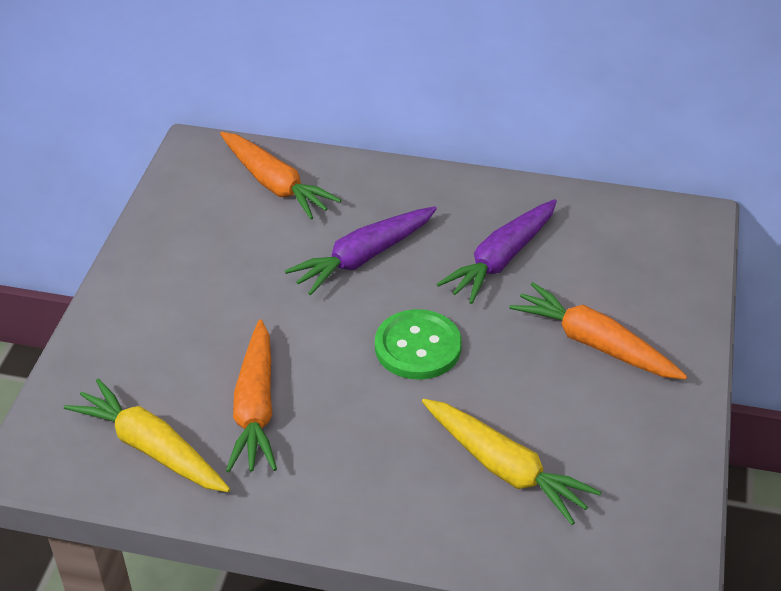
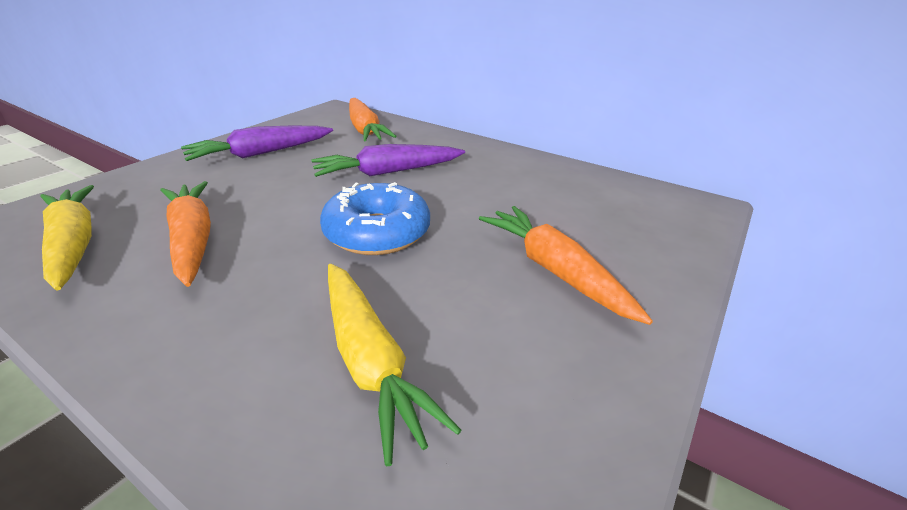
camera: 20 degrees right, 10 degrees down
(256, 408) = (192, 239): orange carrot -> orange carrot turned 135 degrees clockwise
(418, 347) = (377, 232): green button -> blue donut
(501, 260) = (501, 195): purple carrot -> purple carrot (260, 153)

